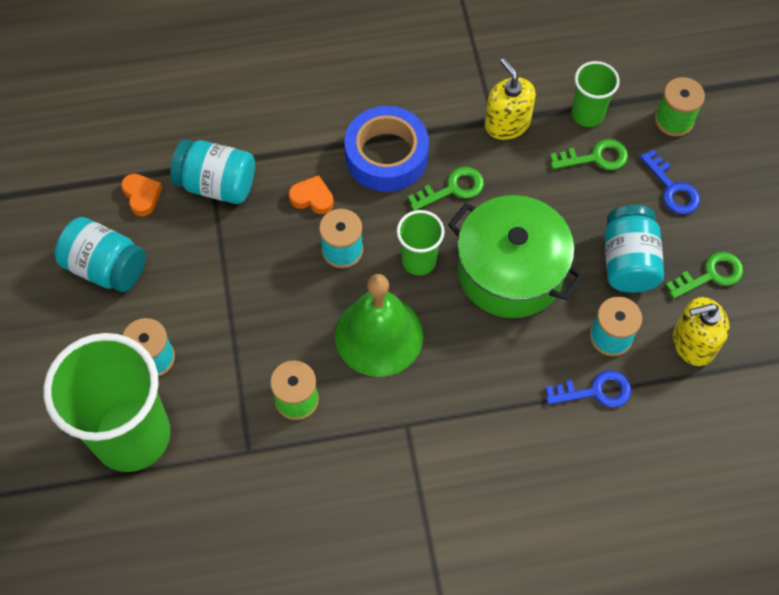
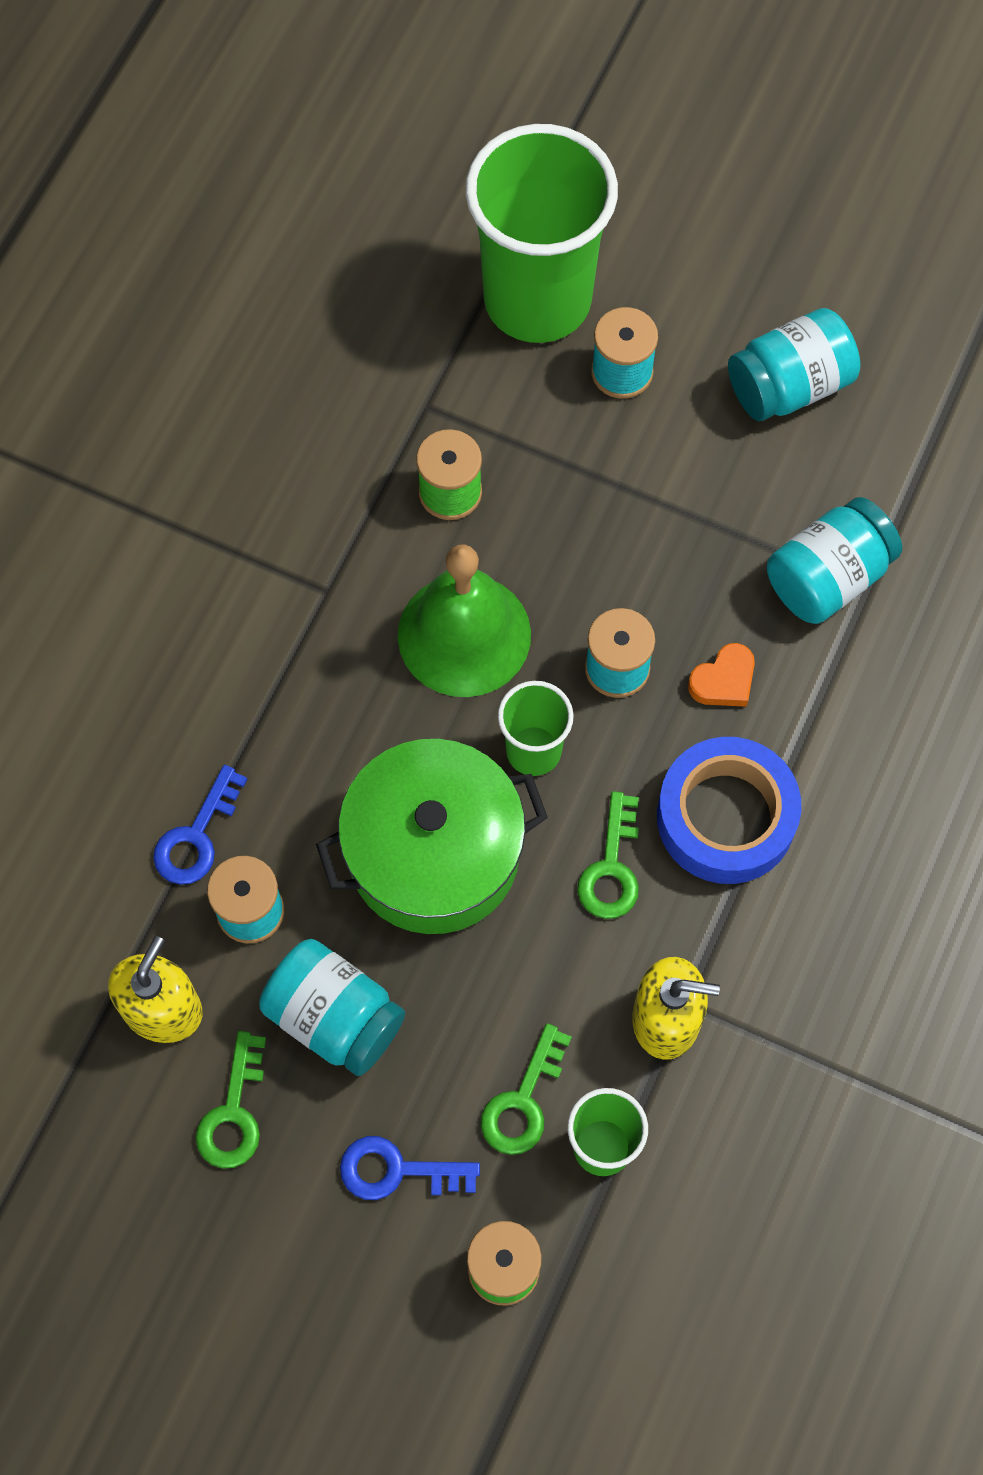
camera: 125 degrees right, 5 degrees up
(142, 196) = (871, 480): orange heart -> none

